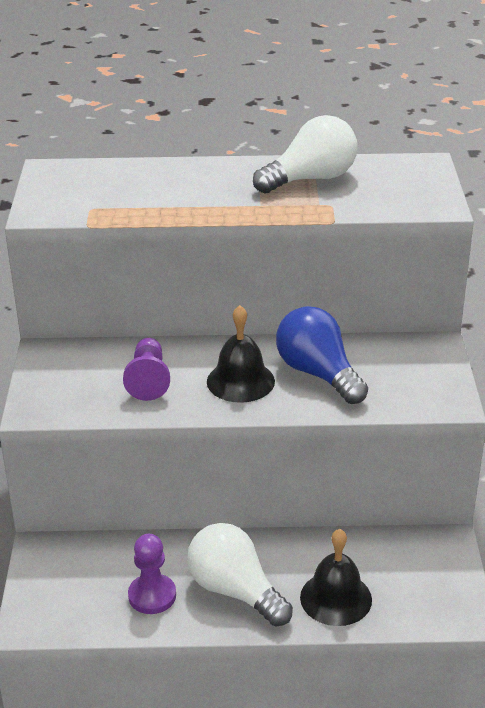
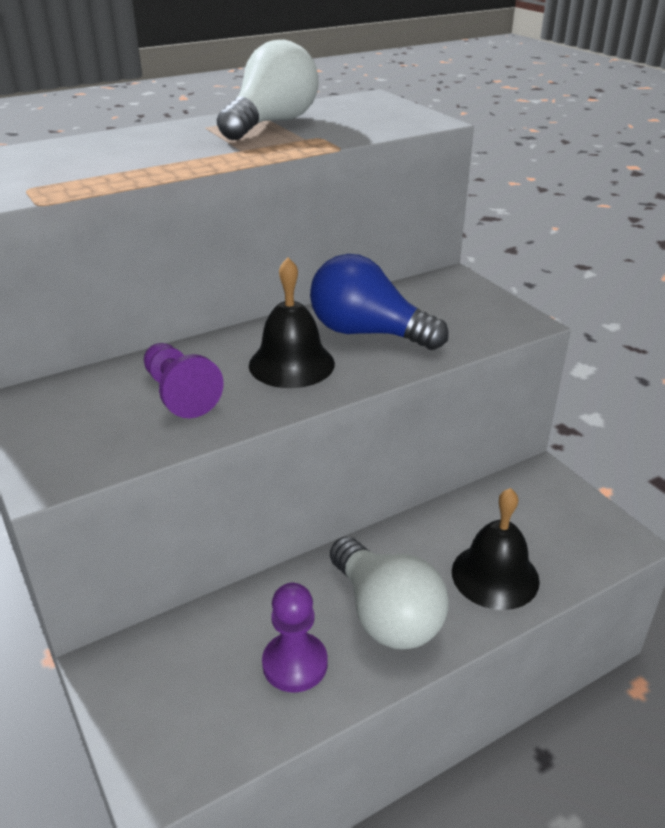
camera: 30 degrees left, 0 degrees up
(235, 591) = (386, 614): white light bulb -> white light bulb turned 135 degrees counterclockwise

